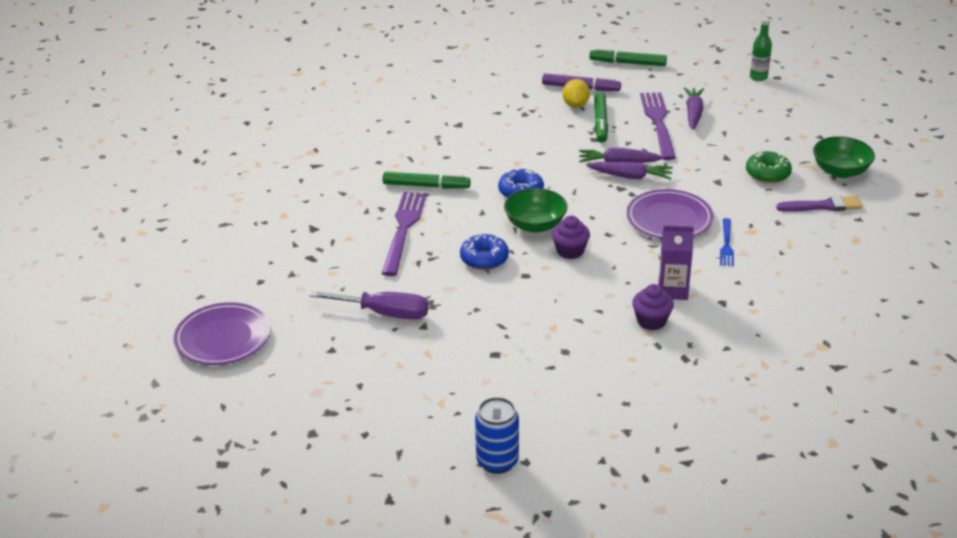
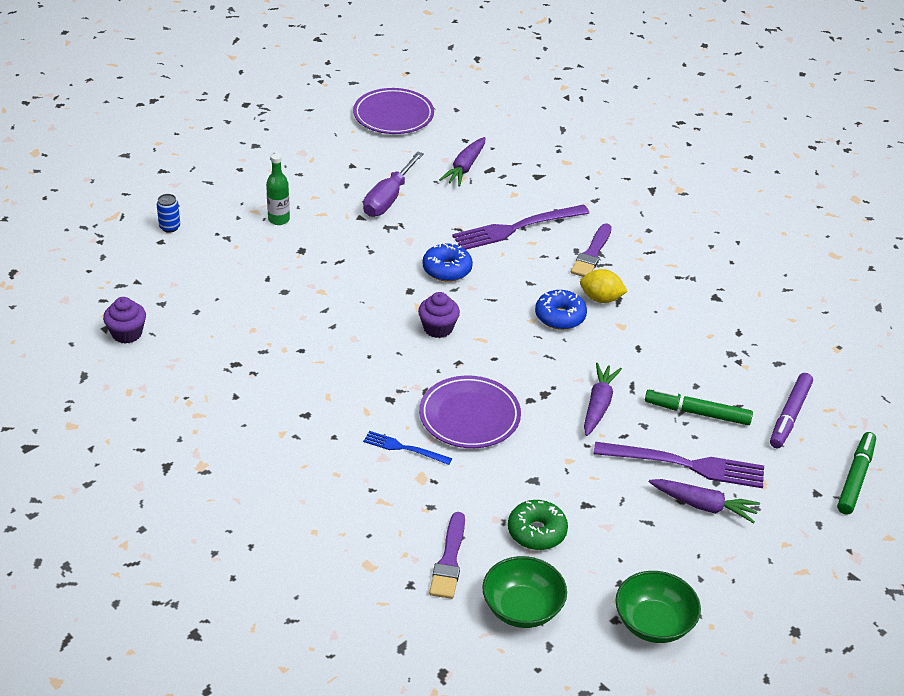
camera: 100 degrees right, 5 degrees up
(404, 229) = (516, 228): purple fork -> purple fork turned 135 degrees clockwise
(426, 186) = (591, 254): green marker -> purple brush
(497, 461) = (169, 227): blue can -> blue can, size x0.59
(535, 225) = (493, 314): green bowl -> green bowl (654, 623)
(575, 105) = (745, 401): yellow lemon -> yellow lemon (601, 299)
(630, 177) = (566, 408): purple carrot -> purple carrot (465, 167)
(651, 321) = (300, 356): purple cupcake -> purple cupcake (127, 333)
(673, 290) = (341, 384): purple carton -> none
(758, 77) = (797, 608): green bottle -> green bottle (279, 219)

